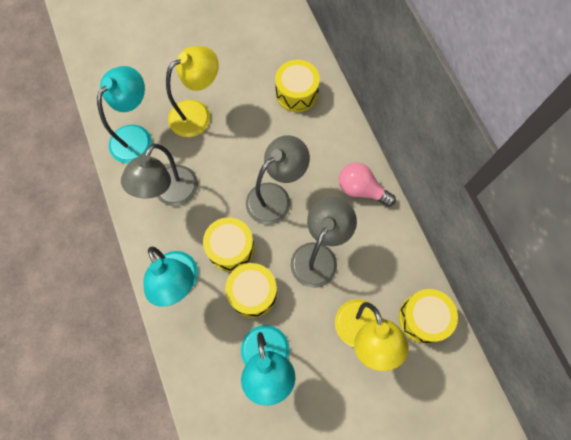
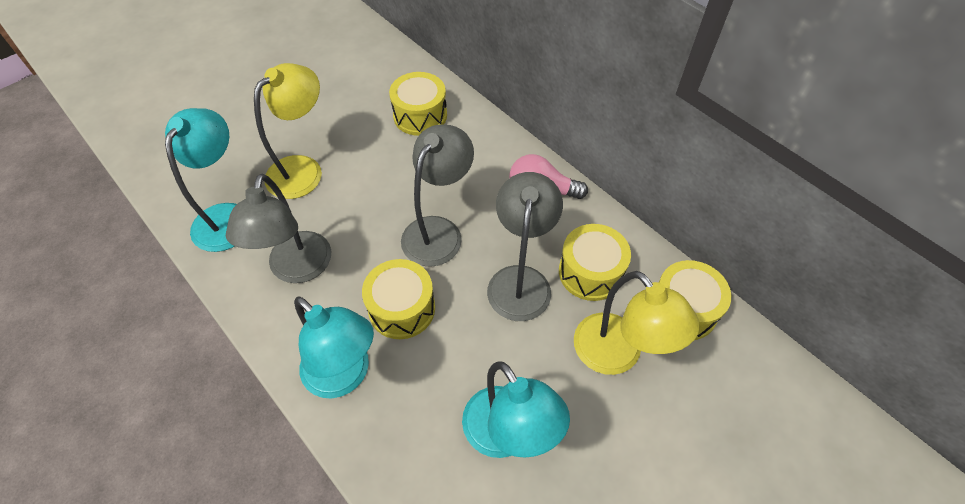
camera: 20 degrees left, 15 degrees down
(252, 293) = (452, 353): yellow drum -> yellow drum (590, 272)

